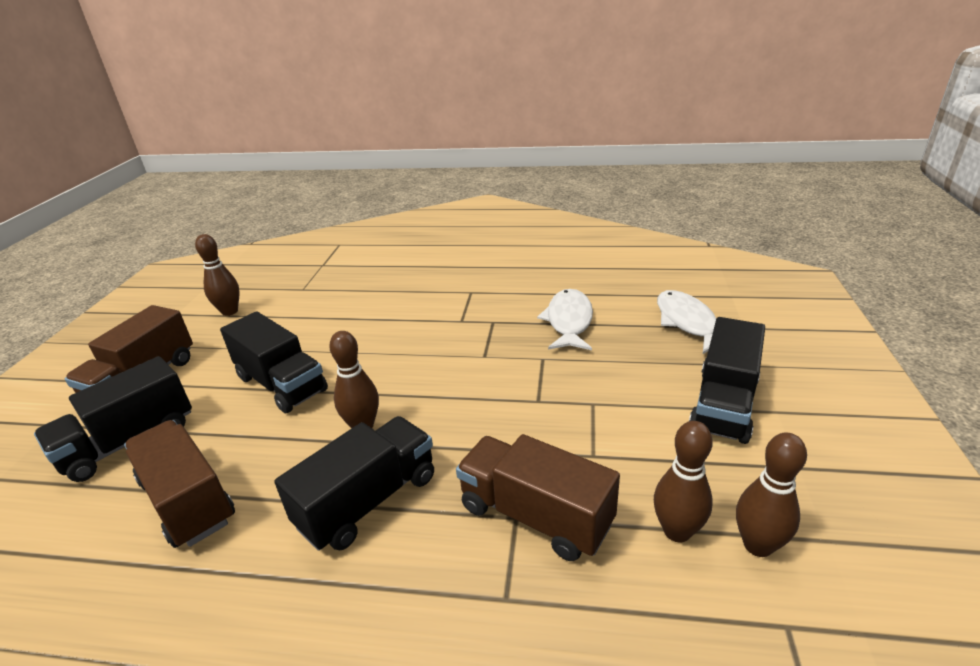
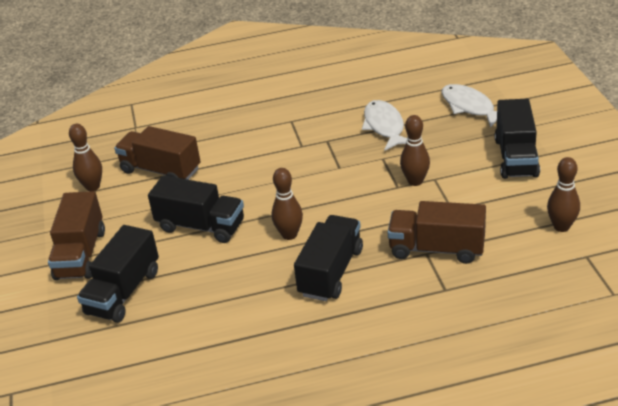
camera: 20 degrees left, 5 degrees up
(188, 500) = (210, 308): brown truck -> brown truck (161, 170)
(677, 531) = (518, 233): brown bowling pin -> brown bowling pin (415, 181)

